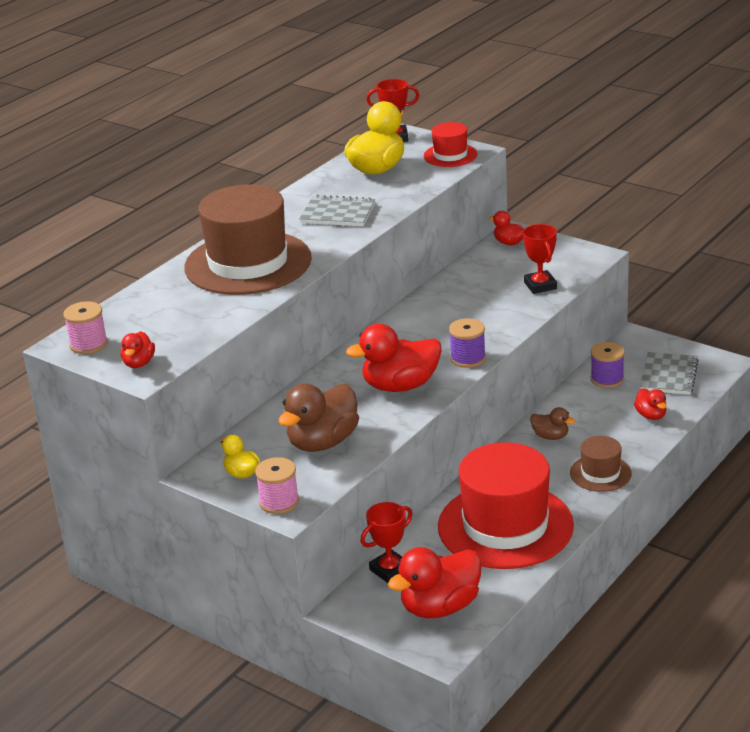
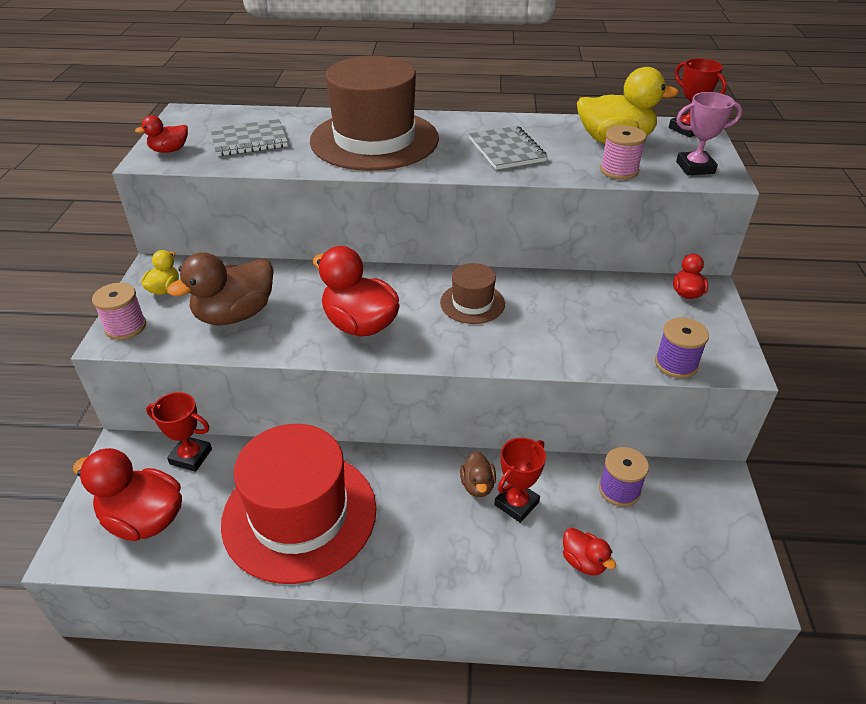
camera: 55 degrees right, 10 degrees up
(88, 344) = (190, 121): pink spool -> pink spool (619, 170)
(323, 442) = (235, 315): brown duck -> brown duck turned 45 degrees counterclockwise
(450, 155) = (695, 167): red hat -> pink trophy
(468, 358) = (442, 350): purple spool -> purple spool (676, 364)
(540, 285) = (628, 347): red trophy -> red trophy (516, 504)
(600, 473) = (439, 560): brown hat -> brown hat (472, 303)
(651, 415) = (583, 562): red duck -> red duck turned 75 degrees counterclockwise
(669, 376) = (677, 546): grey notebook -> grey notebook (249, 140)

